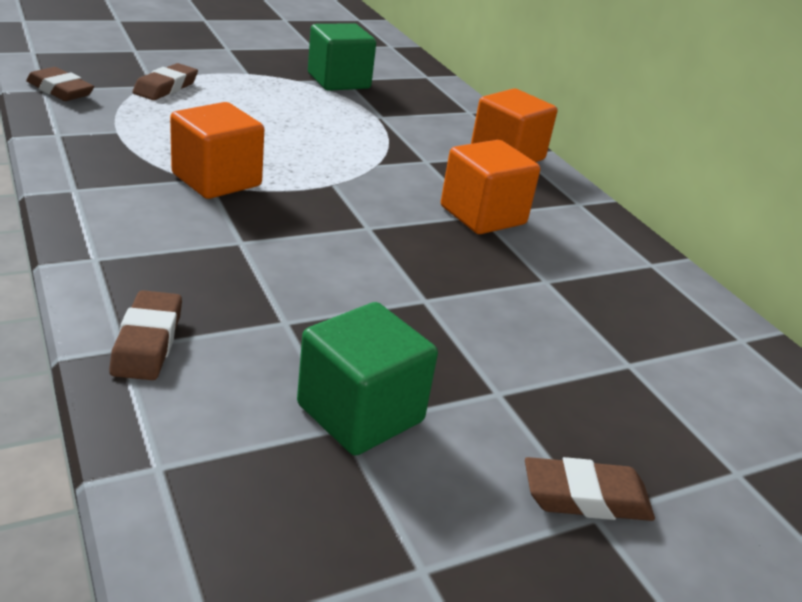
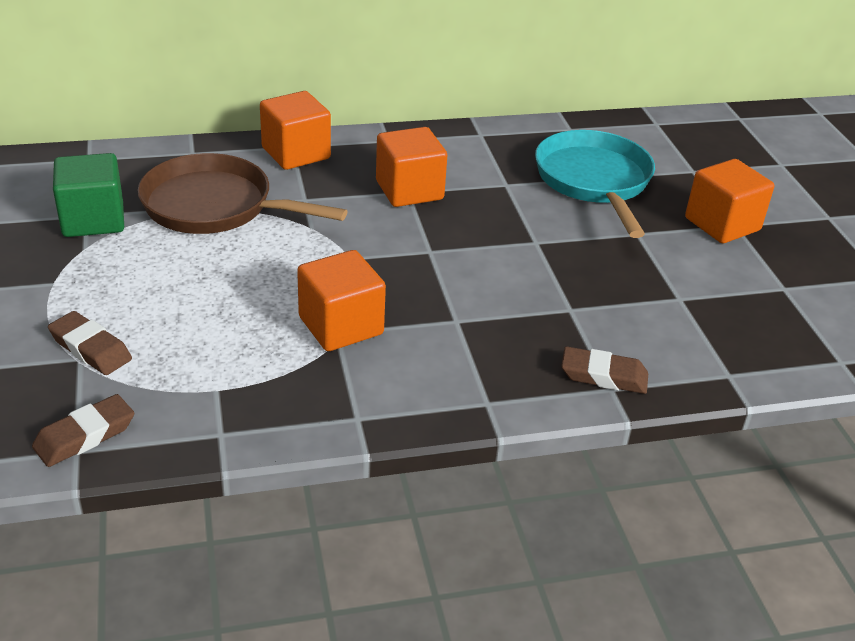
camera: 75 degrees left, 5 degrees up
(360, 413) = (666, 290): green cube -> none
(387, 123) = (215, 206): none -> brown pan
(586, 497) = (722, 224): brown eraser -> orange cube
(612, 356) = (594, 181): none -> turquoise pan

